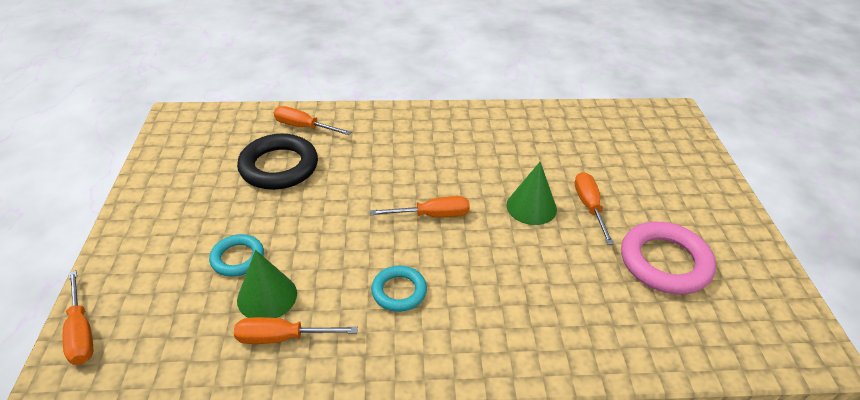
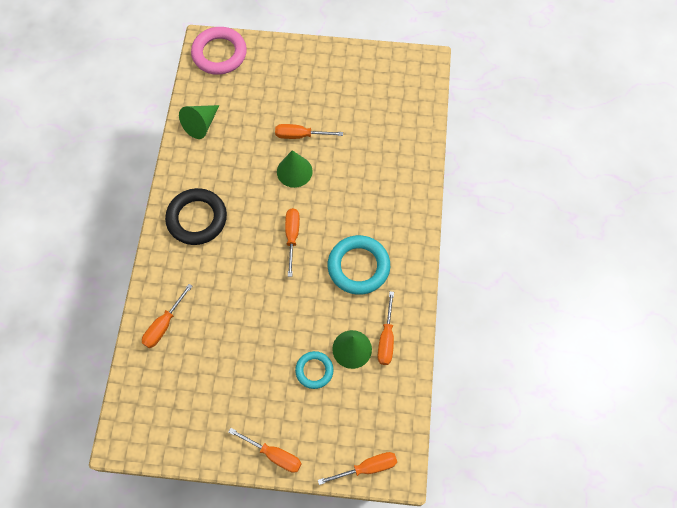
camera: 80 degrees left, 25 degrees up
(129, 231) = (274, 454): none -> orange screwdriver
(279, 167) = (215, 344): black ring -> black ring (197, 219)
(399, 291) = (358, 267): turquoise ring -> turquoise ring, size x1.74
(562, 122) = (201, 125): none -> green cone
(665, 262) = (356, 109): pink ring -> pink ring (219, 54)

